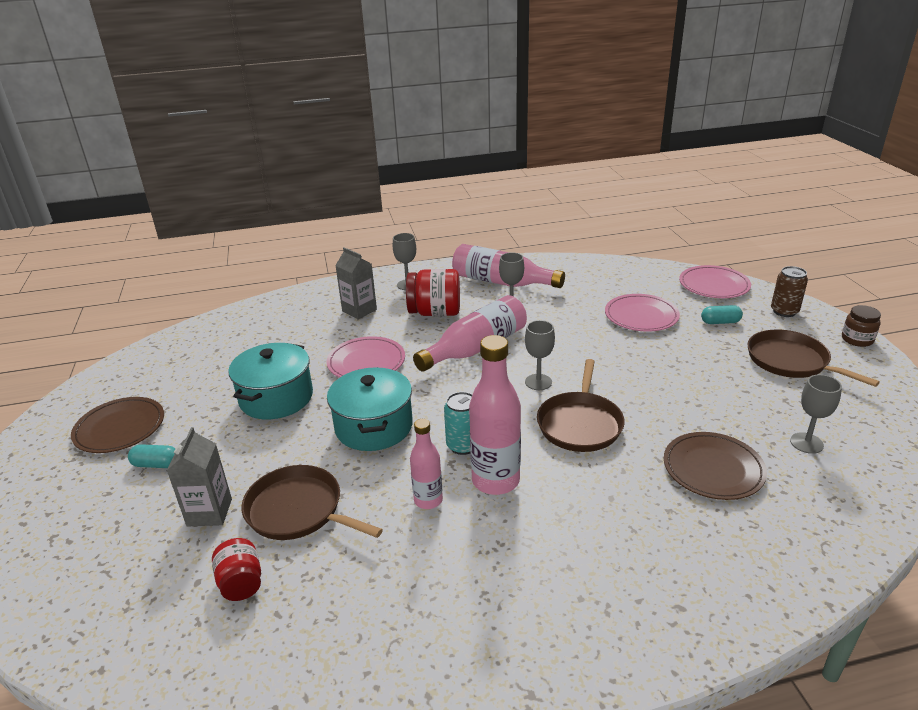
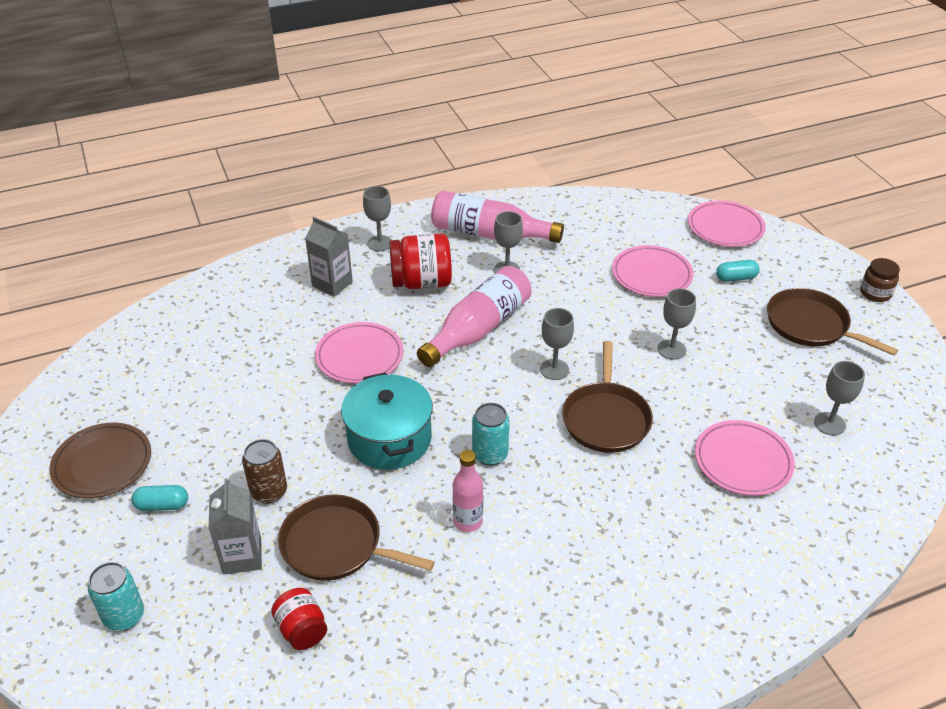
camera: 10 degrees left, 10 degrees up
(84, 554) = (124, 616): none -> turquoise can
(276, 398) = (270, 410): turquoise pot -> none
(495, 481) = (531, 493): pink bottle -> none
(652, 373) = (671, 349): none -> grey goblet
(713, 469) = (743, 461): brown plate -> pink plate
(784, 311) = (801, 260): brown can -> brown can (269, 491)

